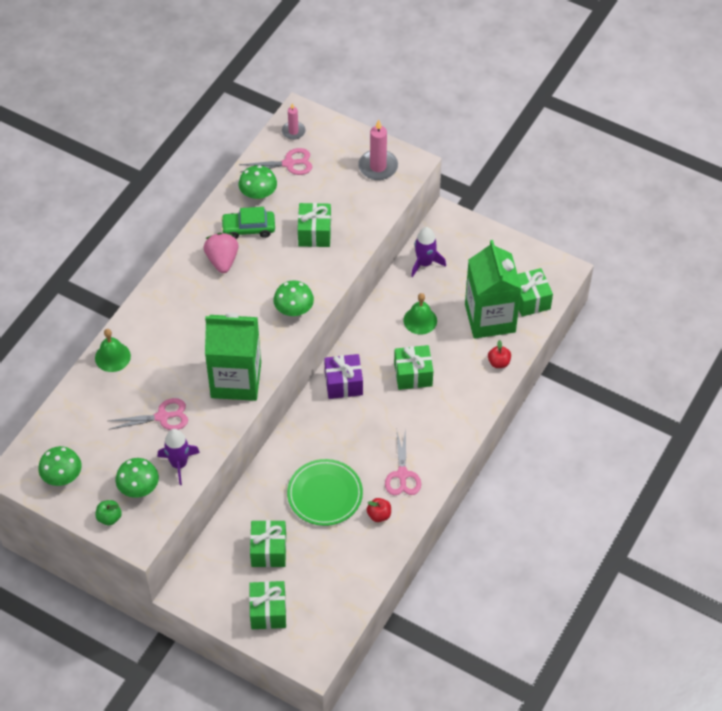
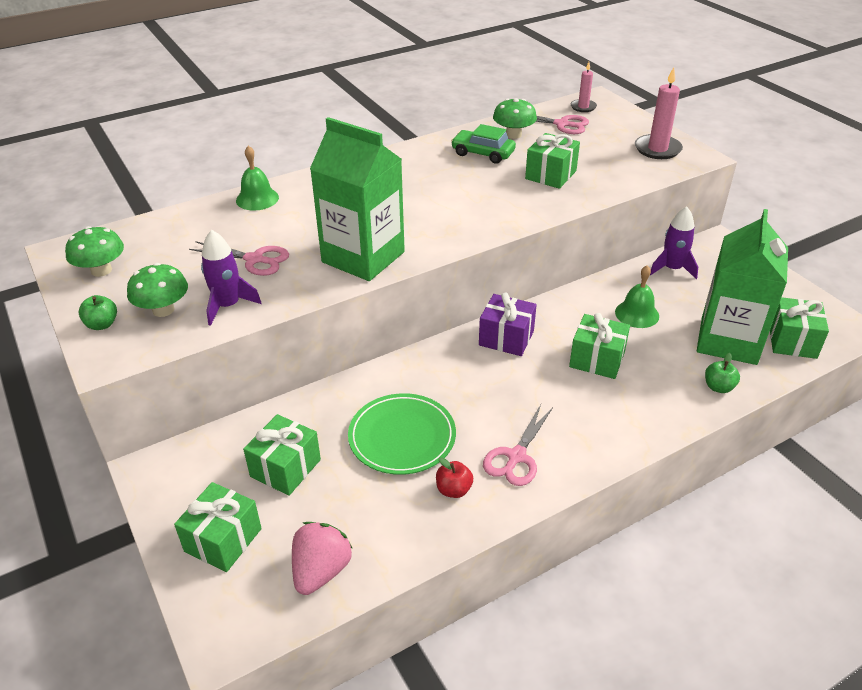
camera: 30 degrees right, 15 degrees down
(222, 260) = (435, 166): pink strawberry -> pink strawberry (321, 571)
(294, 309) = (480, 222): green mushroom -> none
(498, 362) = (718, 387): red apple -> green apple

